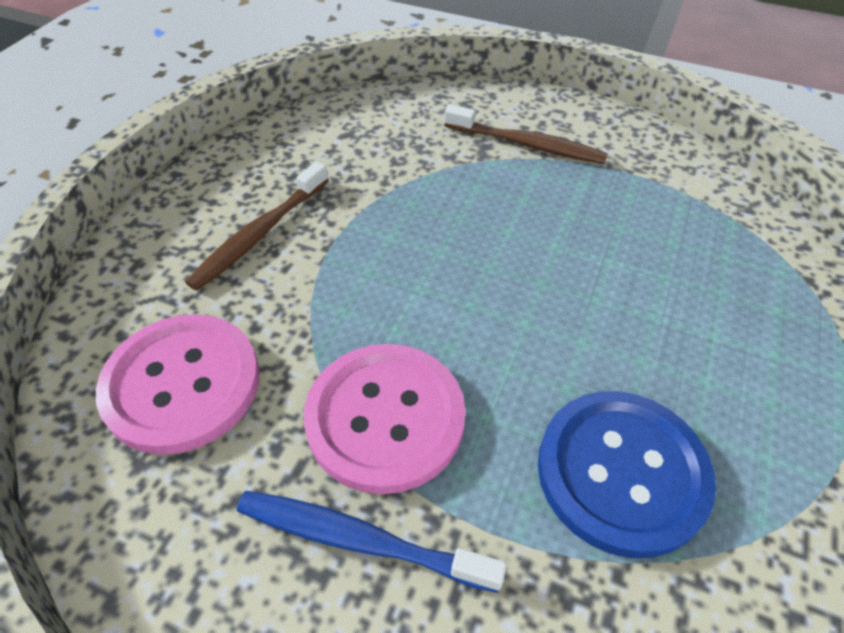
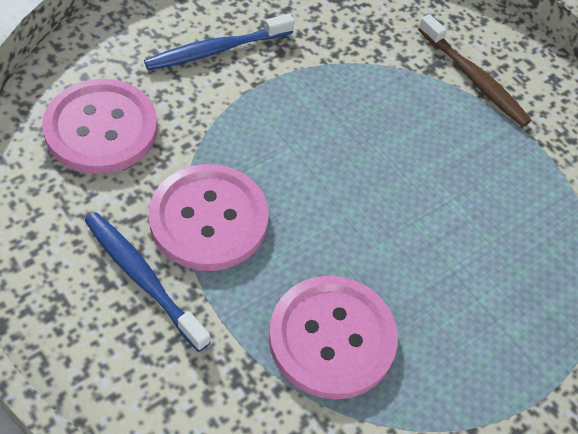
camera: 25 degrees right, 5 degrees up
(260, 234) = (216, 50): brown toothbrush -> blue toothbrush
(621, 472) = (332, 338): blue button -> pink button

